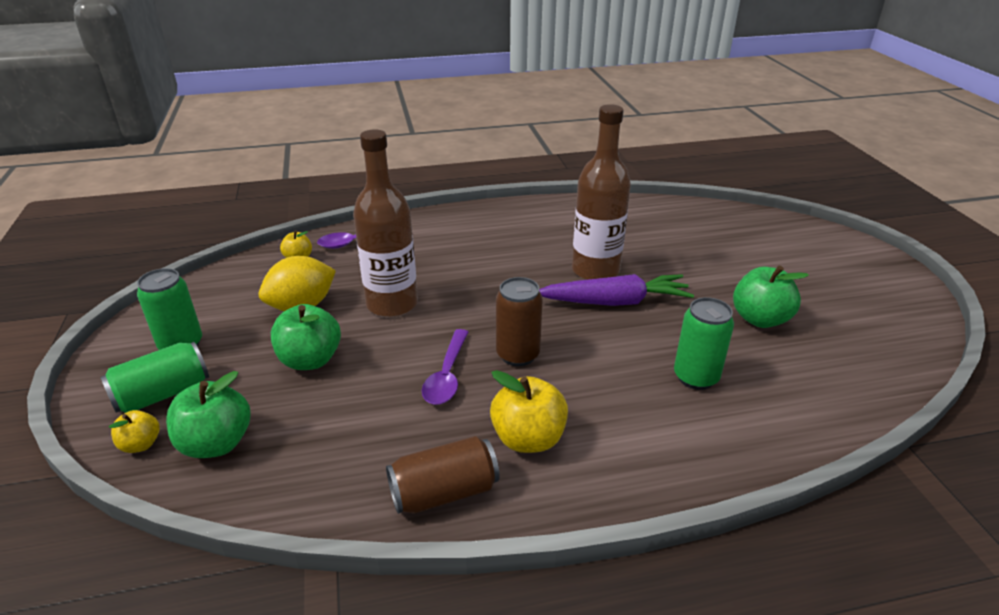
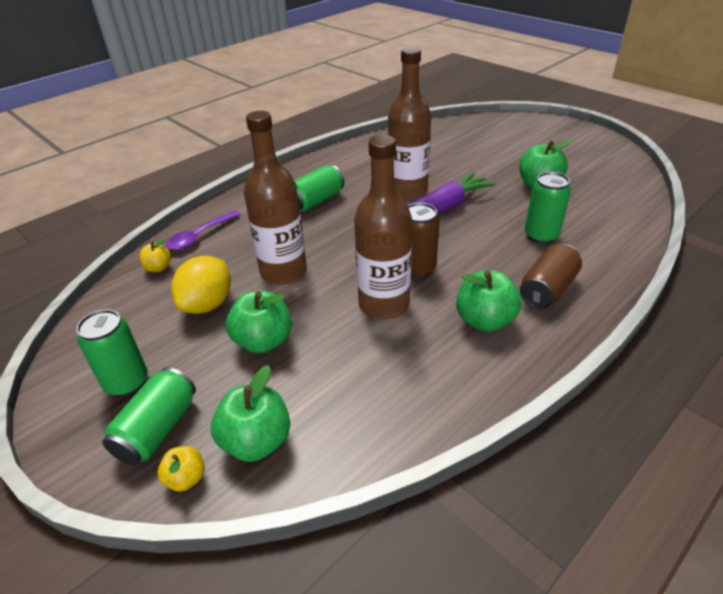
camera: 30 degrees left, 5 degrees up
(444, 492) = (470, 383): brown can -> brown can (547, 290)
(447, 375) = (384, 305): purple spoon -> brown bottle
(492, 247) = (316, 201): none -> green can
(528, 438) = (485, 320): yellow apple -> green apple

